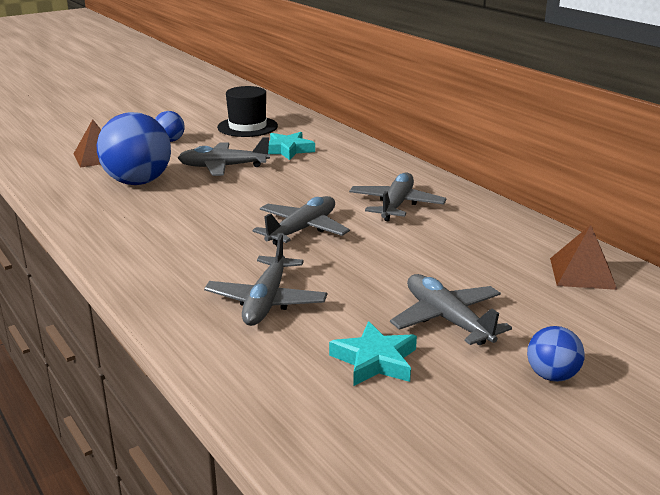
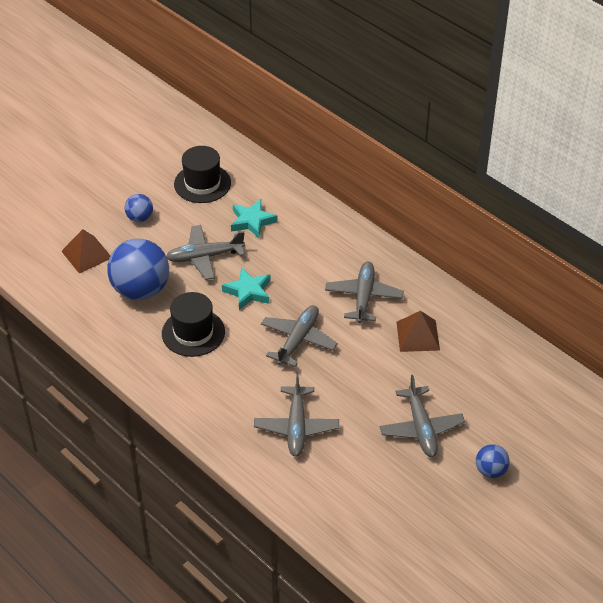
camera: 10 degrees left, 20 degrees up
(177, 214) = (193, 332): none -> black hat
(375, 360) = (381, 473): turquoise star -> turquoise star (248, 291)
(447, 319) = (421, 428): grey plane -> grey plane turned 150 degrees counterclockwise
(582, 273) = (508, 366): brown pyramid -> brown pyramid (417, 336)

